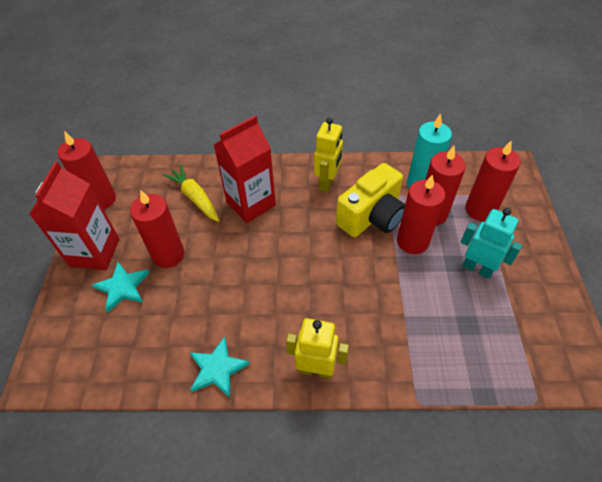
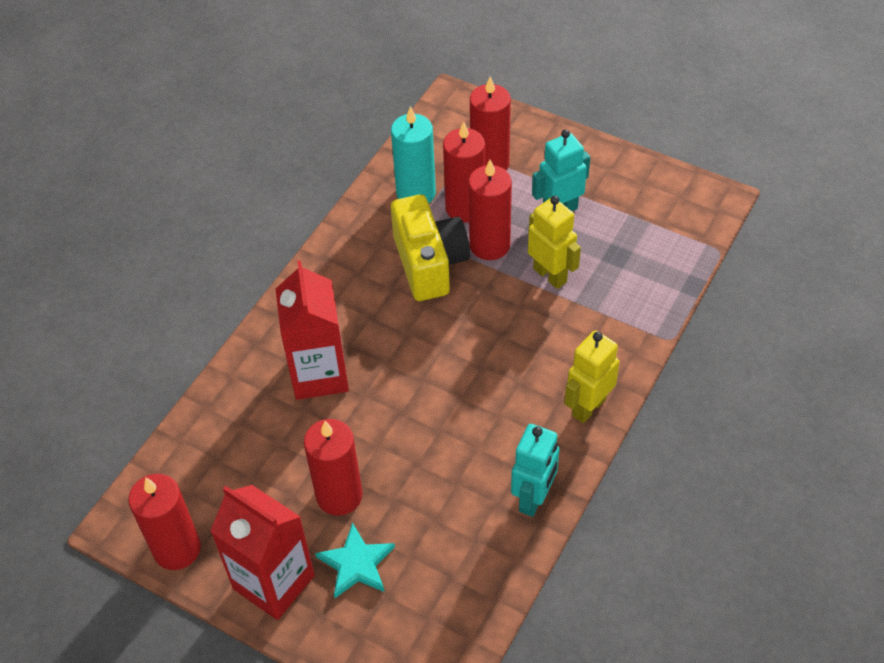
camera: 60 degrees left, 0 degrees up
(195, 197) = (261, 432): yellow carrot -> none
(217, 369) = (534, 498): turquoise star -> turquoise robot
(327, 182) = (345, 280): yellow robot -> yellow robot (550, 275)

